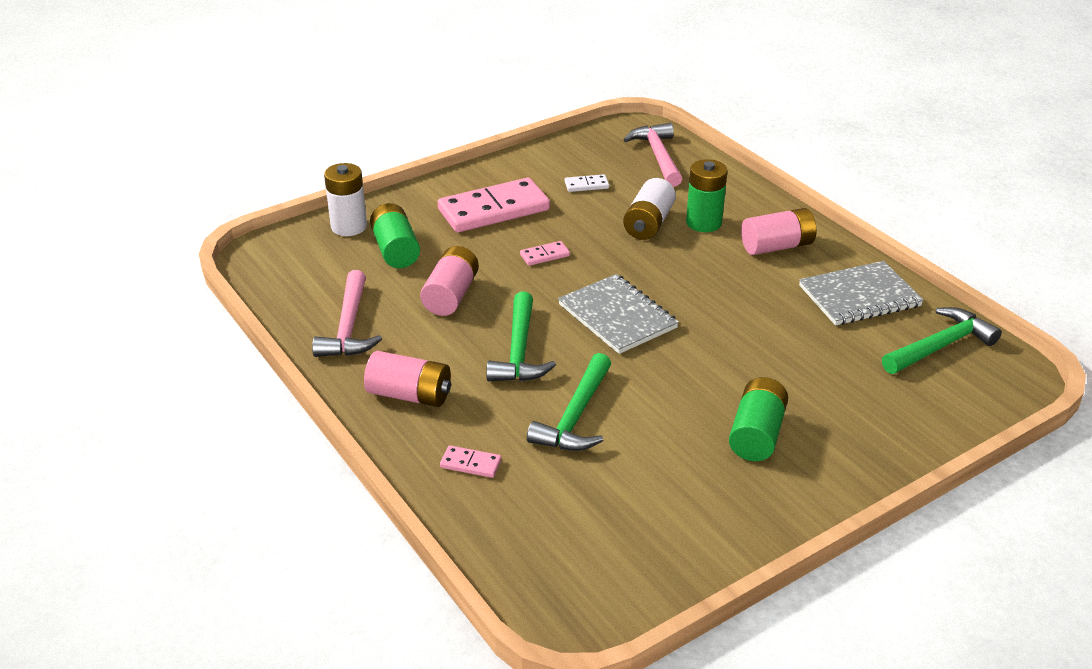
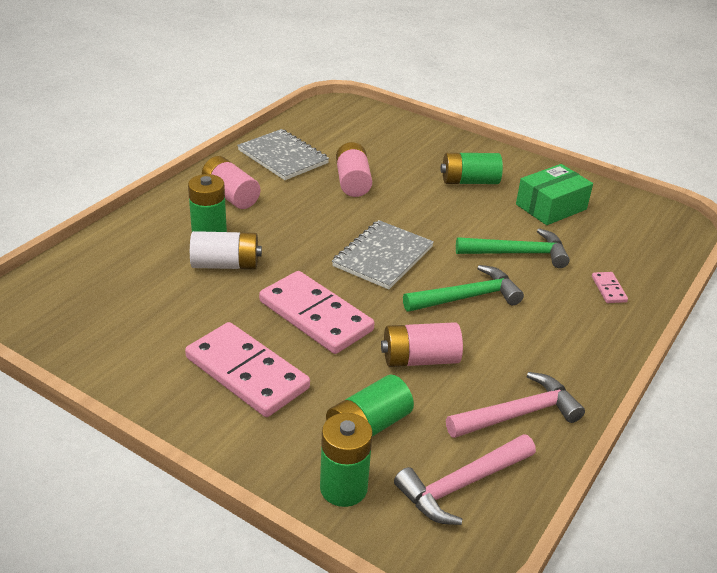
camera: 115 degrees left, 0 degrees up
(349, 227) = (343, 488): white battery -> green battery
(409, 395) = (570, 342): pink battery -> pink battery (352, 182)
(544, 255) = (316, 316): pink domino -> pink domino, size x2.37
(586, 185) = (164, 317): white domino -> none
(658, 156) = (83, 280): pink hammer -> pink hammer (462, 485)
(665, 490) = (551, 207): none -> green box
(940, 346) = (324, 127): green hammer -> none

